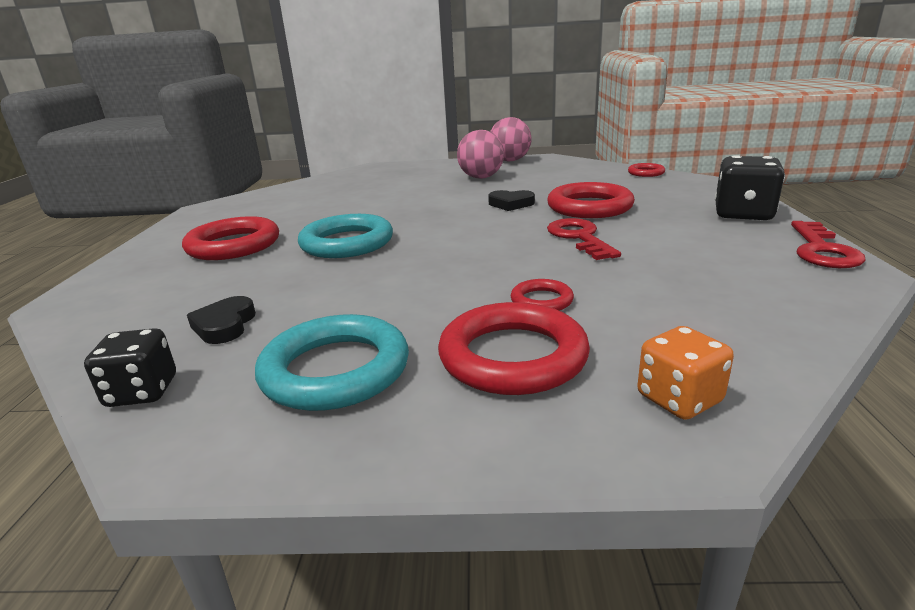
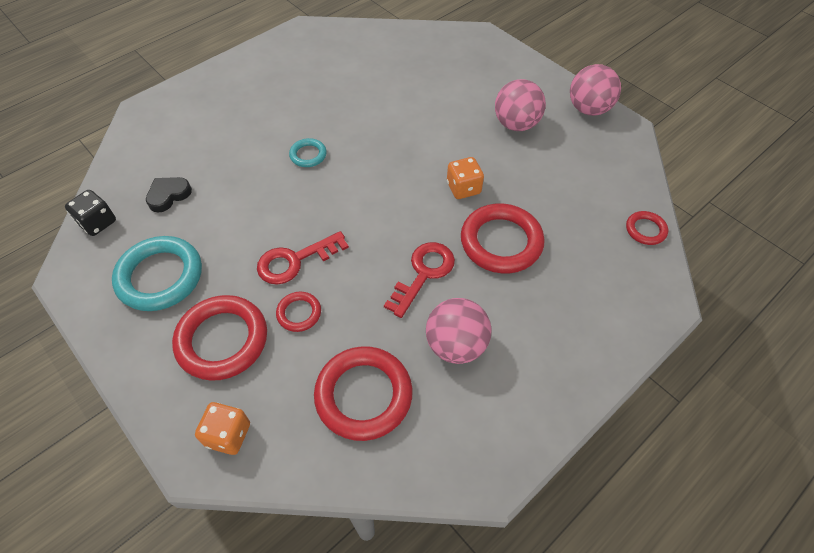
camera: 45 degrees right, 30 degrees up
(233, 245) = (260, 104): red ring -> red ring (363, 395)
(347, 243) = (308, 155): turquoise ring -> turquoise ring, size x0.50
(511, 204) = (463, 188): black heart -> orange dice
(682, 246) = (456, 345): none -> pink ball
(743, 214) = (575, 355): black dice -> none
(822, 250) = (523, 439): red key -> red key (295, 261)

